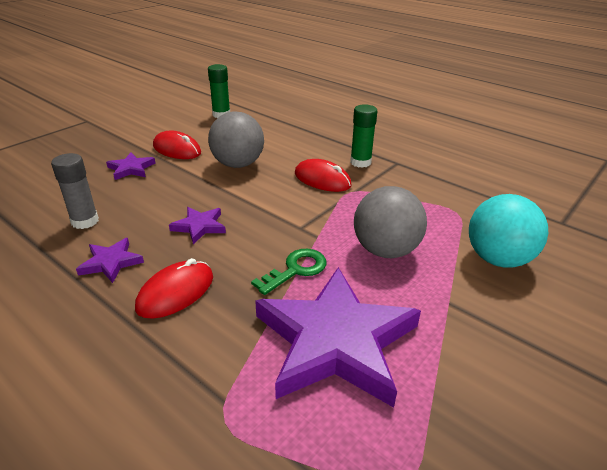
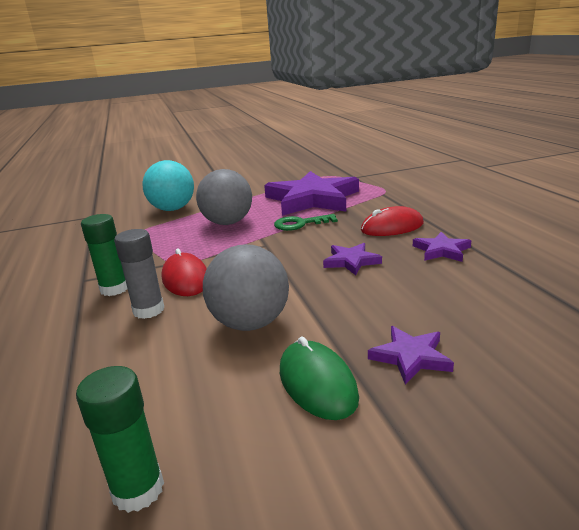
camera: 145 degrees left, 10 degrees down
(85, 221) = (474, 289): grey glue stick -> grey glue stick (148, 310)
(177, 149) = (317, 383): red mouse -> green mouse

